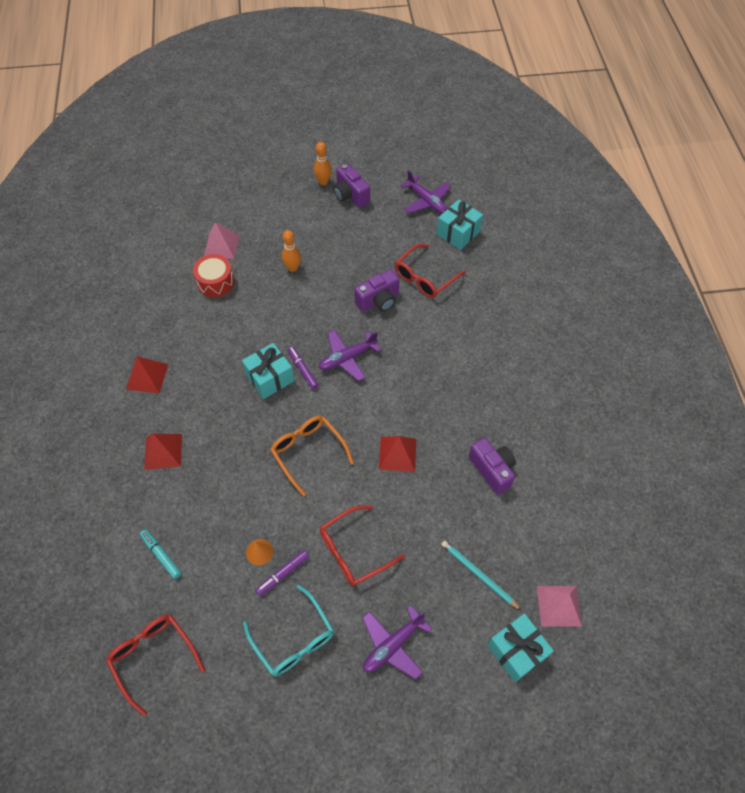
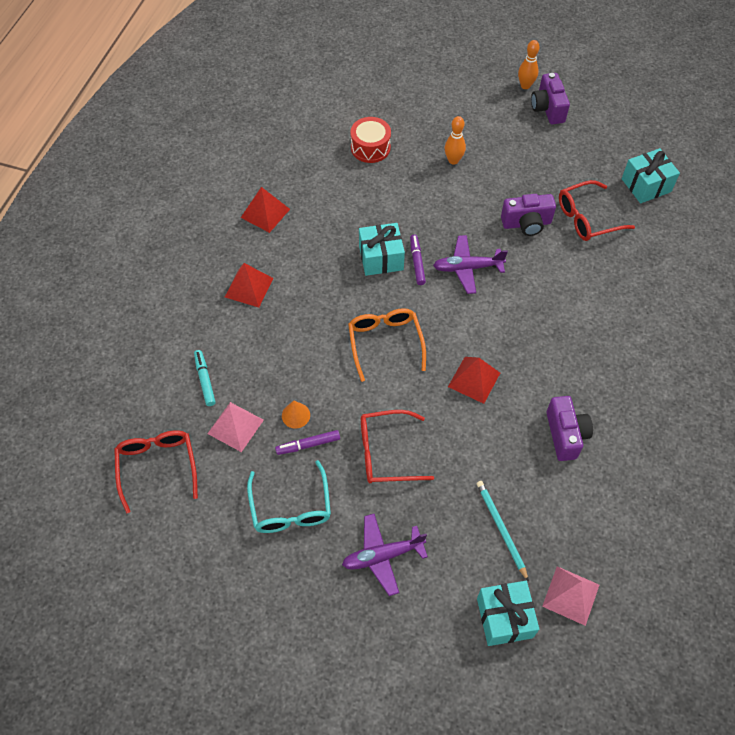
camera: 25 degrees right, 0 degrees up
(221, 245) = (392, 114): pink pyramid -> pink pyramid (235, 426)
(426, 201) = (627, 141): purple plane -> none

